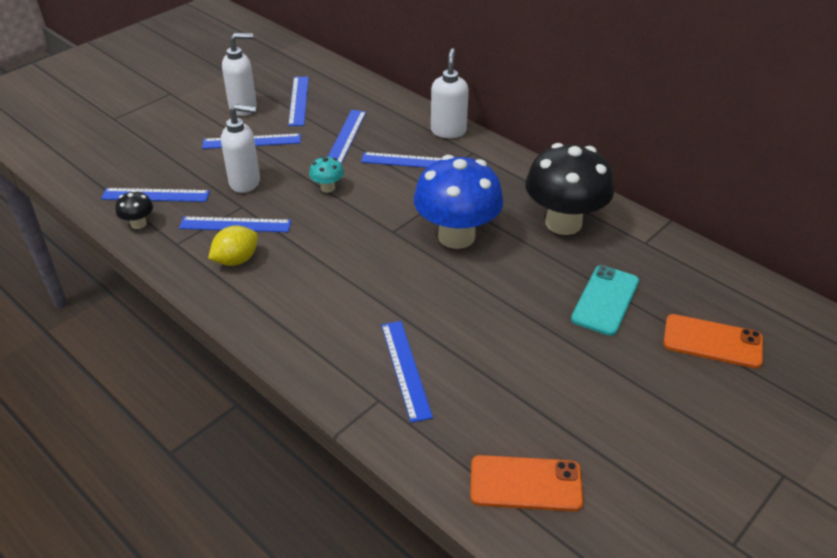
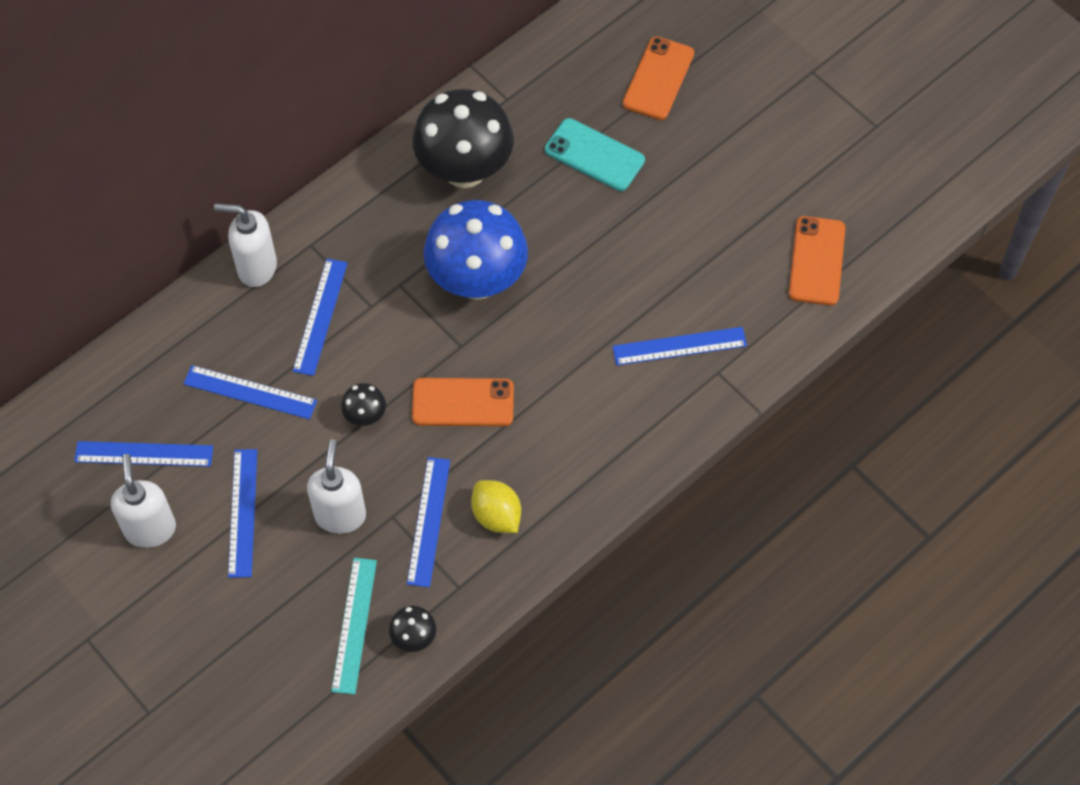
camera: 85 degrees left, 20 degrees up
(155, 195) = (354, 625): blue ruler -> turquoise ruler
(327, 188) = (365, 416): turquoise mushroom -> black mushroom
(340, 235) = (463, 402): none -> orange phone

